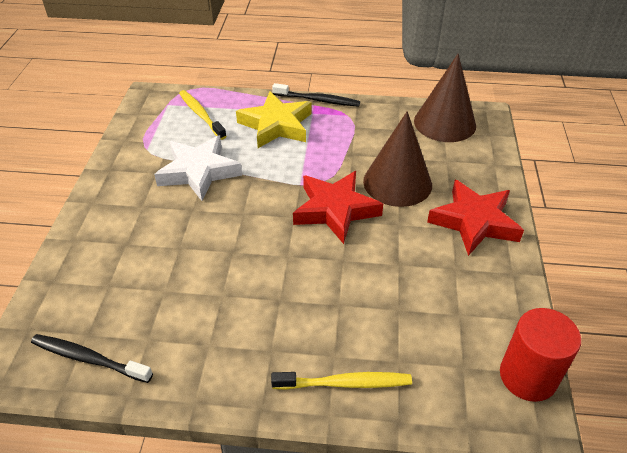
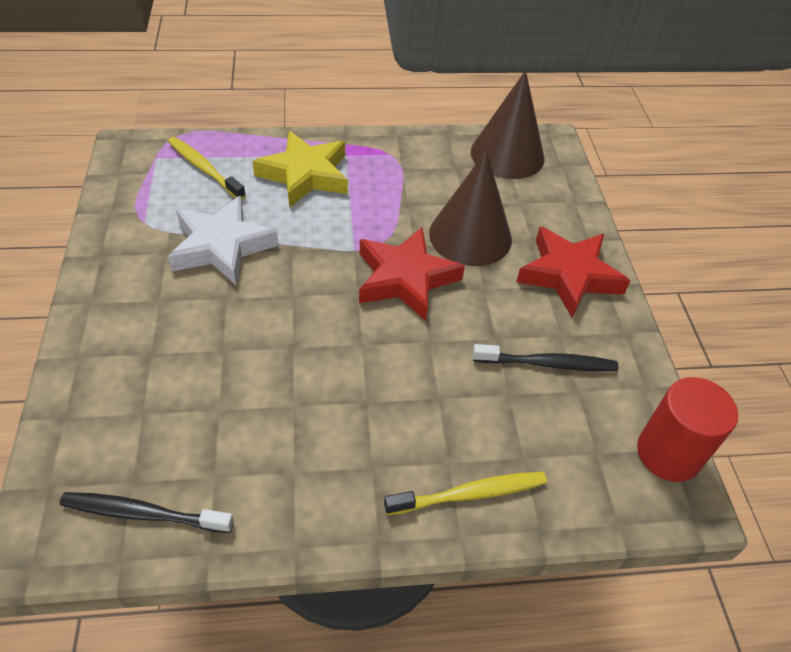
camera: 15 degrees left, 5 degrees up
(318, 100) = (349, 137): black toothbrush -> black toothbrush (547, 364)

